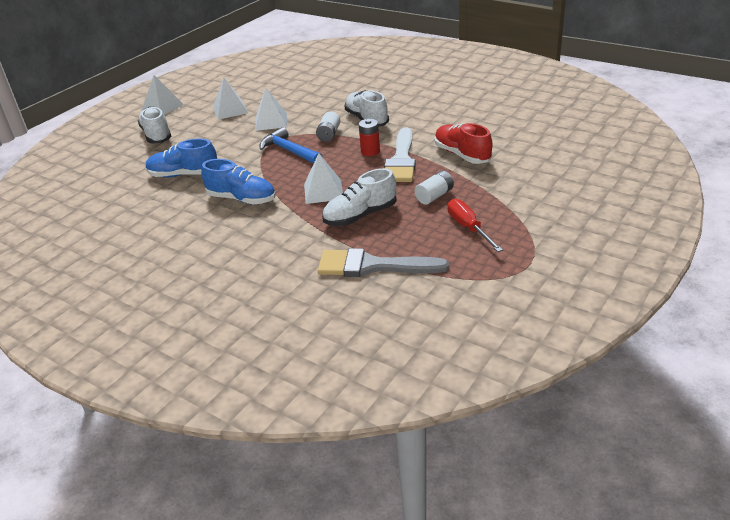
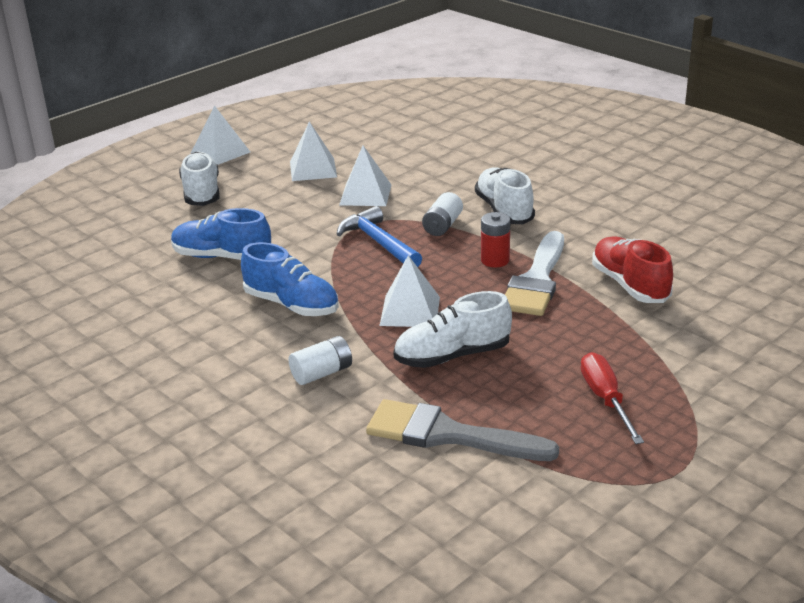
camera: 10 degrees right, 5 degrees down
(434, 196) = (569, 343): white battery -> white battery (322, 373)

